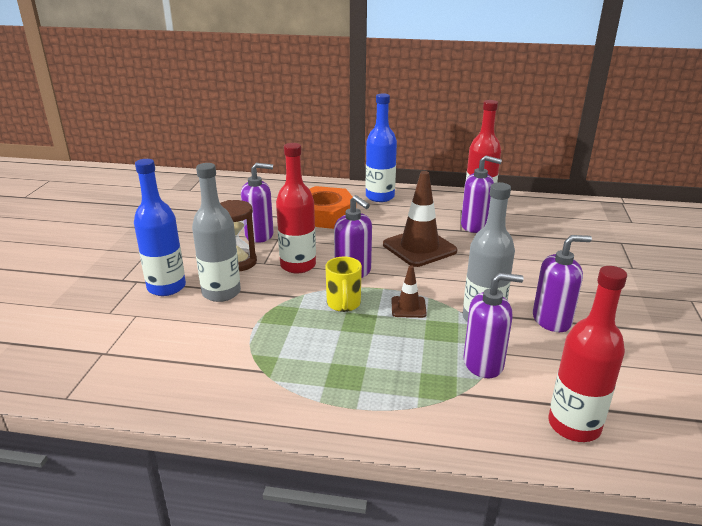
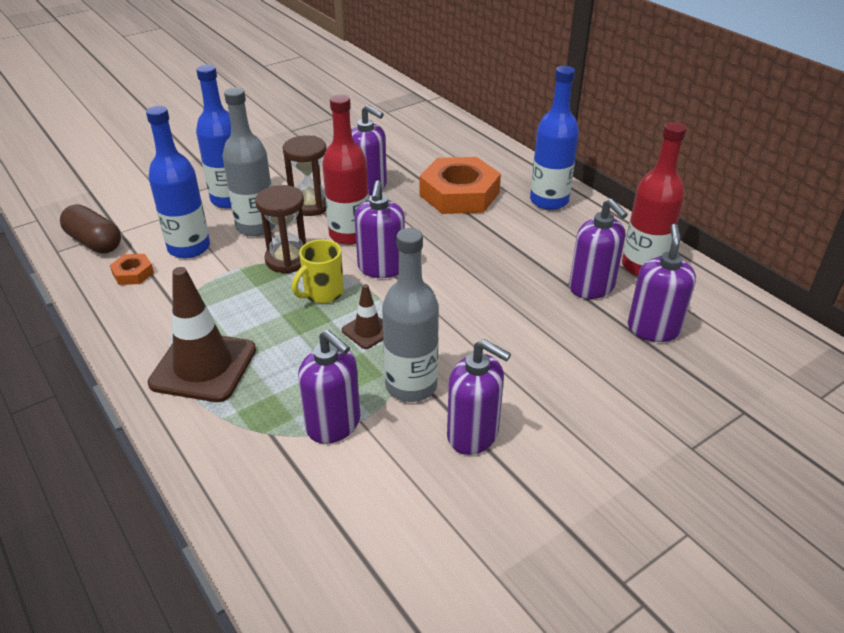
camera: 45 degrees right, 10 degrees up
(94, 372) = (94, 242): none -> brown capsule
(175, 371) = (133, 273): none -> orange nut
(192, 331) = (189, 248): none -> blue bottle
(283, 299) = (288, 260): none -> brown hourglass
(419, 248) = (486, 279): brown traffic cone -> brown traffic cone (203, 366)
(532, 229) = (653, 329): none -> purple soap dispenser
(574, 425) = (302, 534): red bottle -> none

